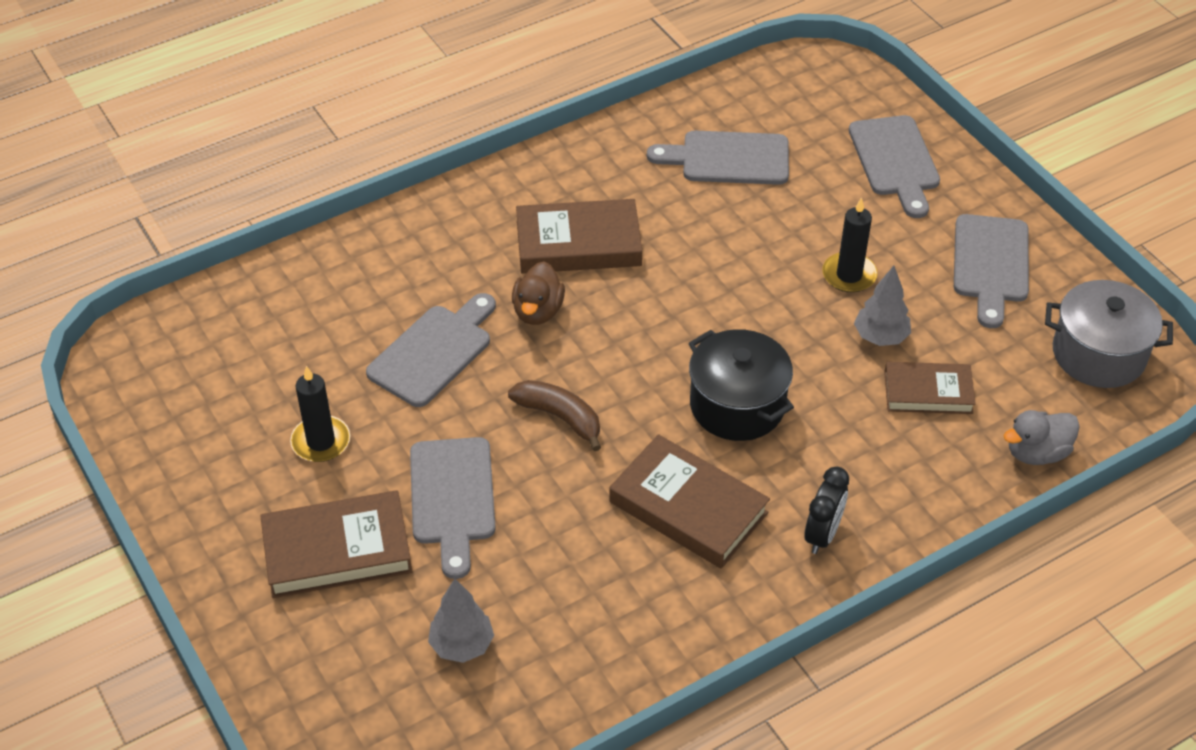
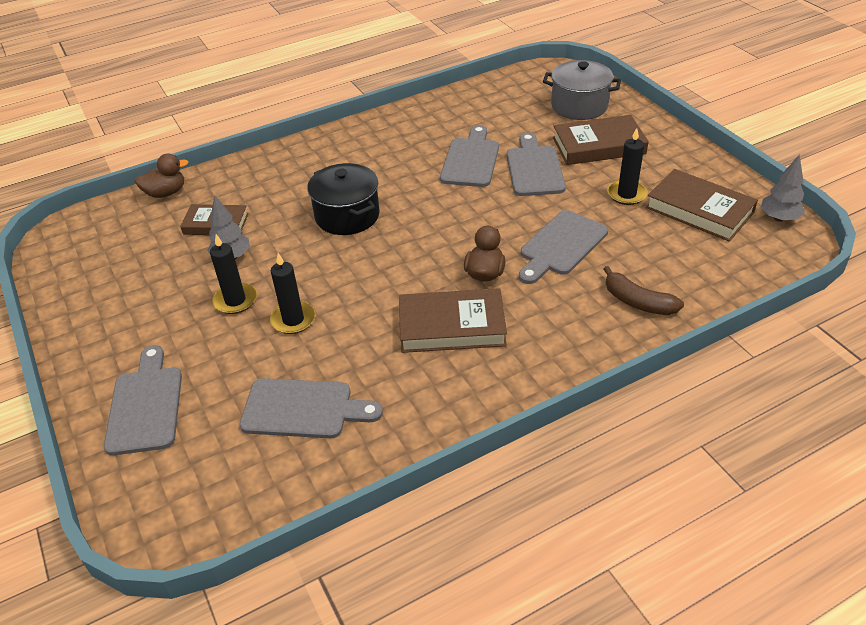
camera: 175 degrees left, 5 degrees down
(462, 645) = (520, 112): grey tree -> grey tree (779, 218)
(560, 417) = (467, 208): brown banana -> brown banana (637, 302)
(688, 507) = (390, 166): brown book -> brown book (699, 210)
(768, 251) = (293, 320): none -> black candle
(822, 534) = (314, 155): black clock -> none
(990, 264) = (119, 309): grey cutting board -> grey cutting board (471, 160)
(1036, 453) = (166, 193): grey duck -> brown duck
(1098, 354) = (84, 247): grey pot -> grey pot (579, 106)

